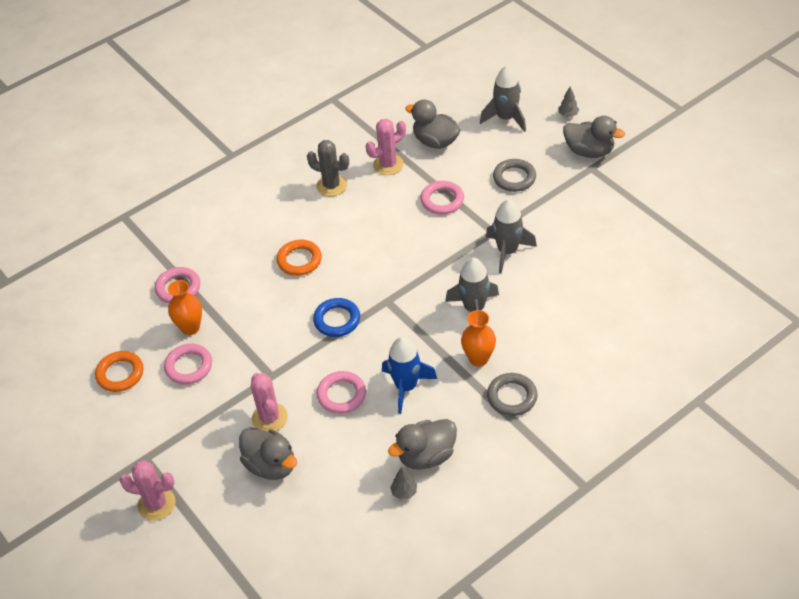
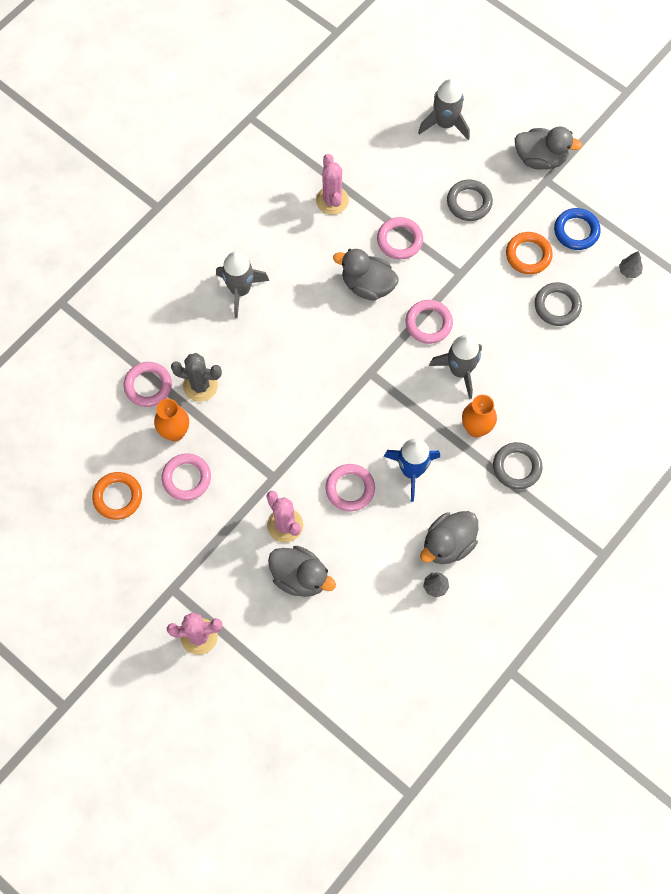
camera: 15 degrees left, 20 degrees up
(299, 260) = (267, 335): orange ring -> orange ring (528, 255)
(331, 186) = (278, 235): grey cactus -> grey cactus (200, 386)
(337, 320) = (324, 402): blue ring -> blue ring (576, 231)
(388, 165) = (332, 200): pink cactus -> pink cactus turned 60 degrees counterclockwise
(435, 141) = (376, 163): grey duck -> grey duck (367, 285)
(453, 267) = (428, 323): none -> pink ring
(507, 251) = (480, 296): grey rocket -> grey rocket (240, 290)
(568, 115) = (510, 112): grey tree -> grey tree (629, 271)
(581, 267) = (557, 306): none -> grey ring

